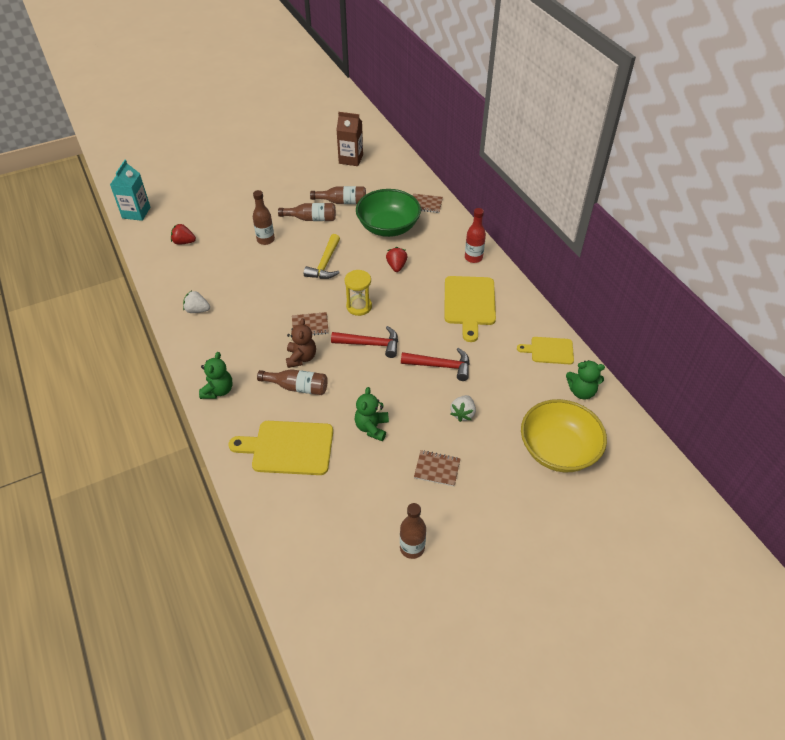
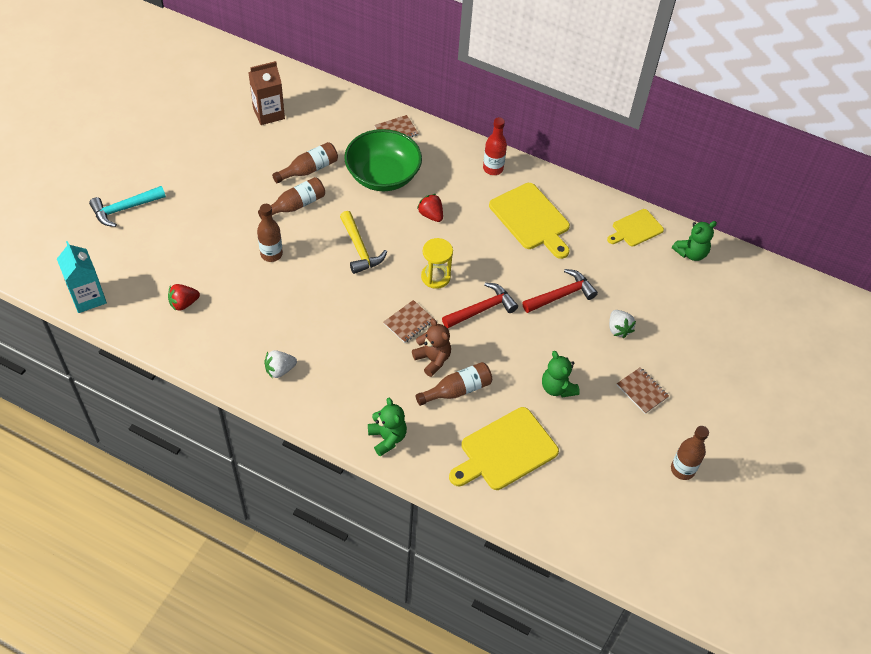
camera: 40 degrees left, 5 degrees up
(208, 175) = (124, 209): none -> turquoise hammer
(437, 469) = (642, 391): brown notebook -> brown notebook turned 75 degrees clockwise
(558, 450) = (716, 316): yellow bowl -> none

